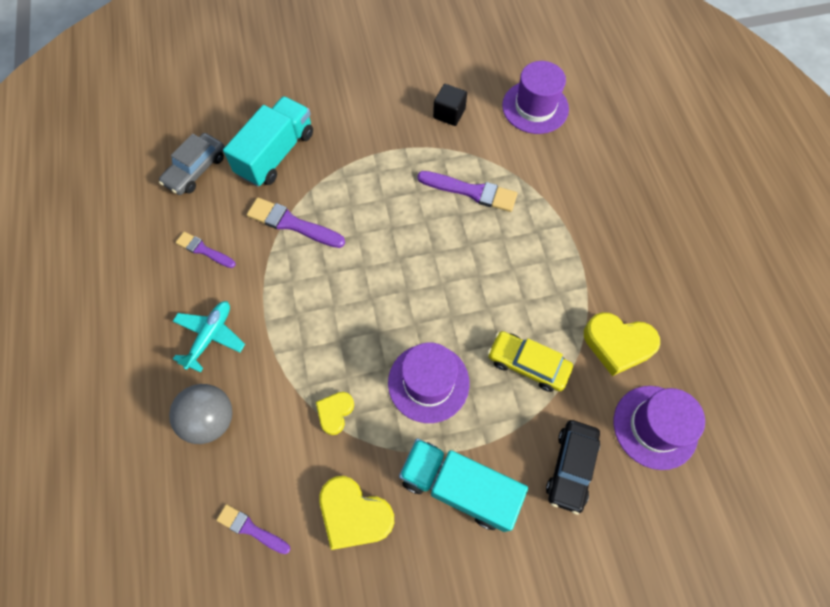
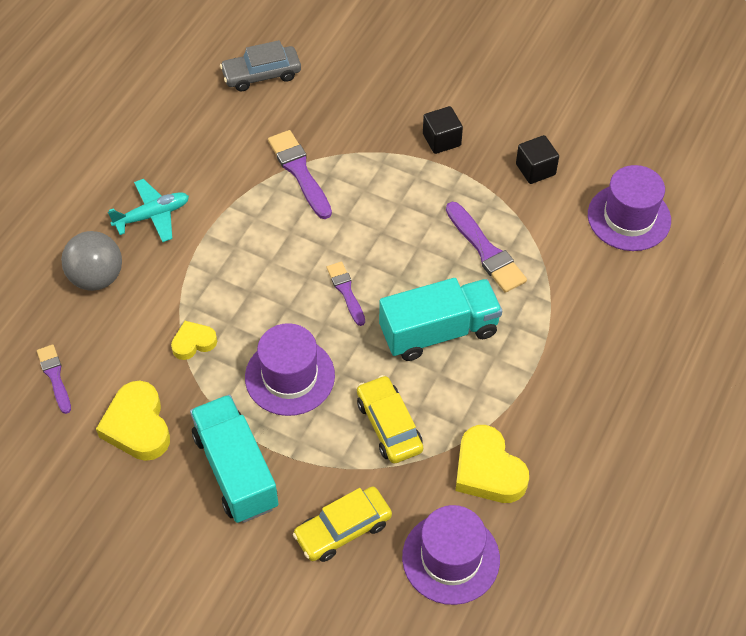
camera: 40 degrees right, 10 degrees down
(204, 250) = (208, 145): purple brush -> purple brush (346, 291)
(276, 154) = (341, 104): turquoise truck -> turquoise truck (439, 331)
(369, 134) = (441, 140): none -> black cube
(571, 467) = (343, 529): black car -> yellow car

